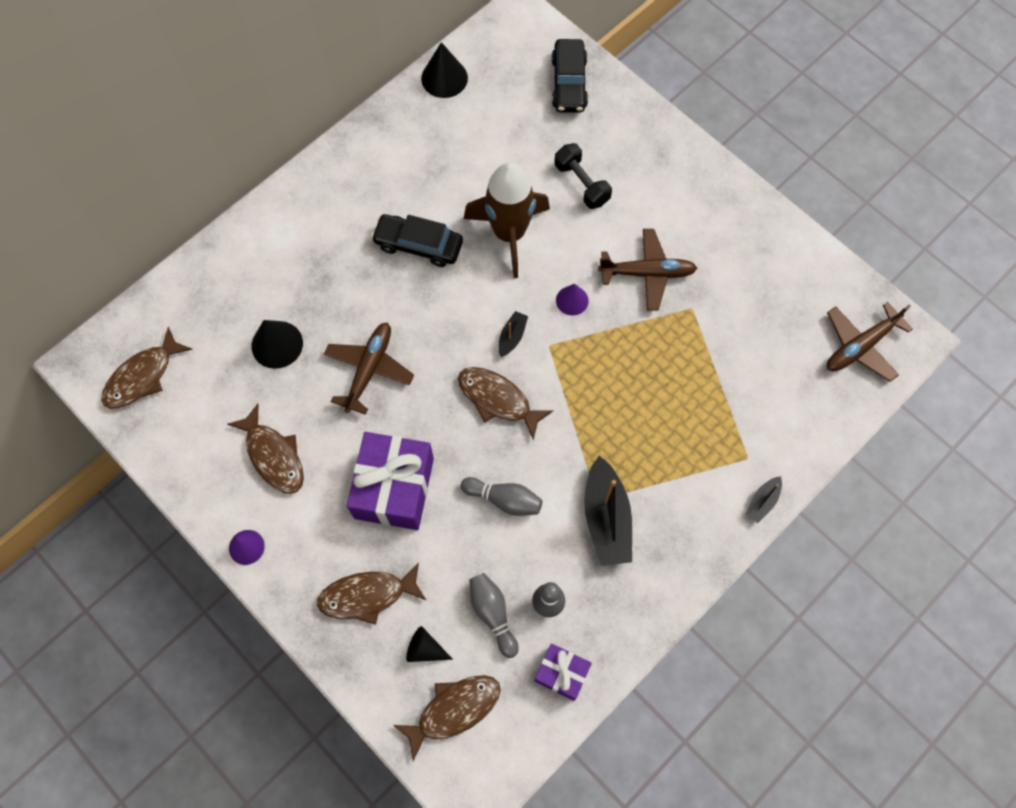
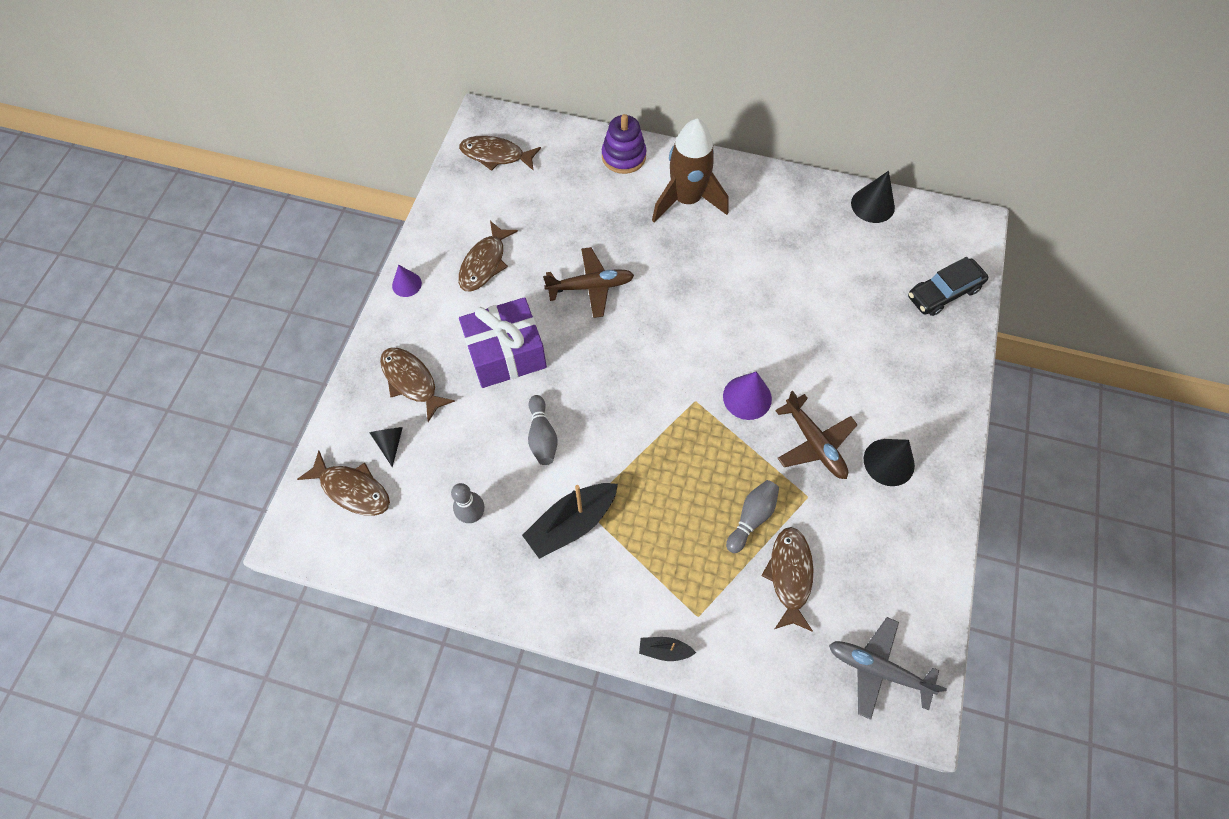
camera: 60 degrees right, 5 degrees down
(235, 255) = (623, 156): none -> purple stacking toy
(277, 344) = (571, 218): black cone -> black cone (889, 462)
(418, 245) = (715, 264): black car -> none
(493, 614) = (443, 477): grey bowling pin -> grey bowling pin (751, 518)
(498, 400) = (623, 388): brown fish -> brown fish (789, 575)
(509, 233) = (772, 321): brown rocket -> brown rocket (686, 200)
(512, 337) = (684, 370): black boat -> none
(561, 673) = (421, 555): purple gift -> none
(572, 300) = (747, 397): purple cone -> purple cone, size x1.55
(581, 184) = (858, 350): black dumbbell -> none
(860, 346) = (877, 669): brown plane -> grey plane

